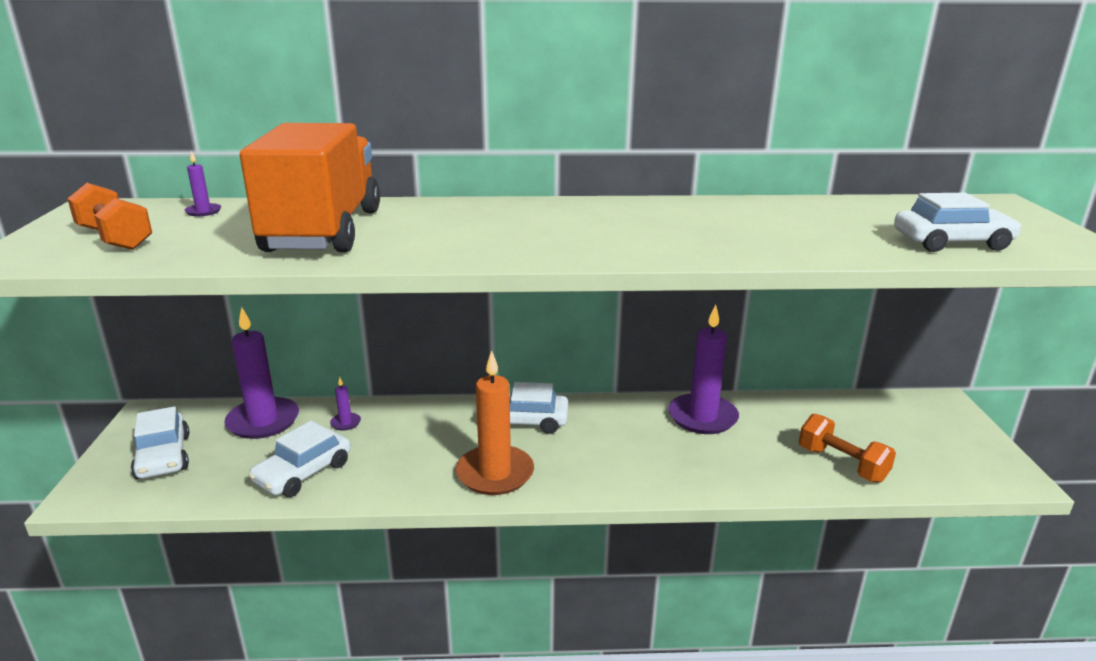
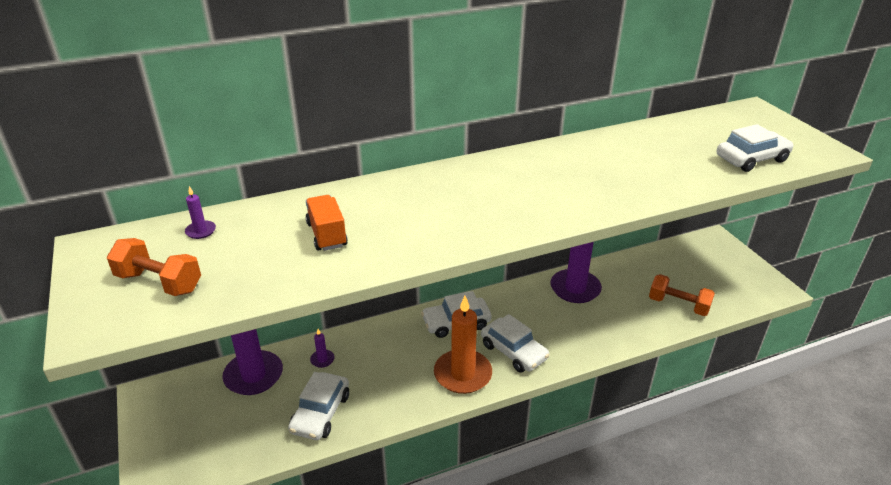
camera: 20 degrees left, 10 degrees up
(163, 456) = (194, 431): white car -> white car (513, 351)
(324, 231) = (327, 235): orange truck -> orange truck, size x0.45

